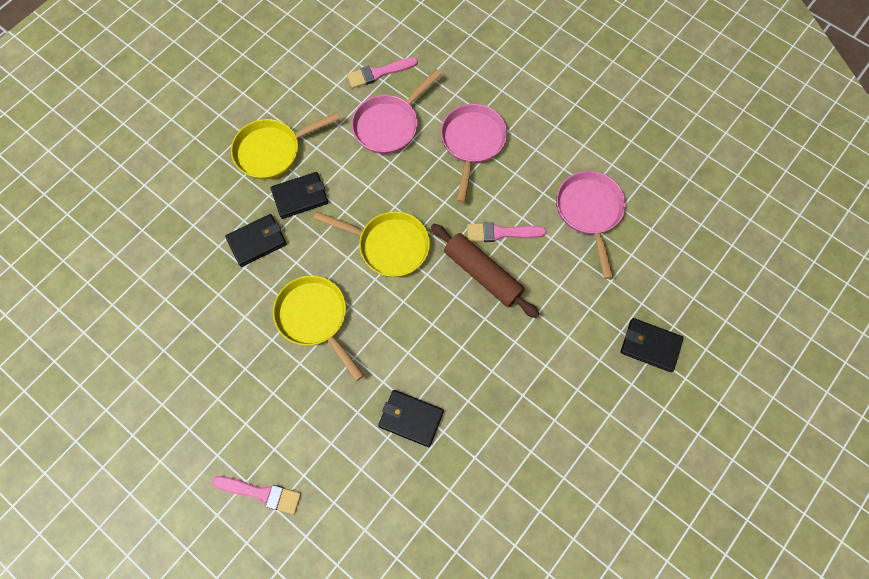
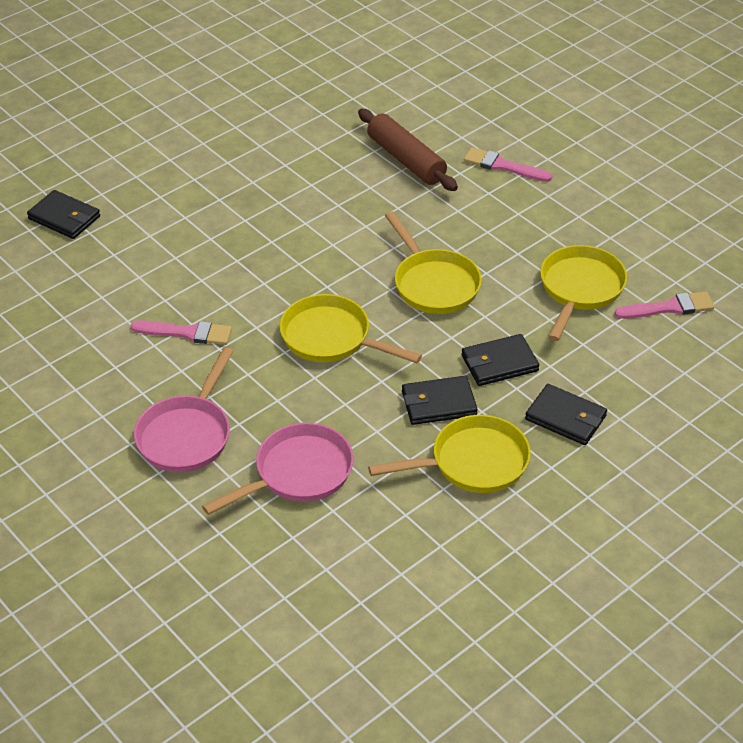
camera: 170 degrees left, 25 degrees down
(192, 332) = (580, 289): none -> yellow pan
(379, 73) = (296, 548): pink brush -> pink brush (669, 307)
(411, 418) = (342, 196): black wallet -> black wallet (566, 418)
(482, 274) = (225, 297): brown rolling pin -> brown rolling pin (406, 160)
(589, 212) = (66, 339): pink pan -> none

